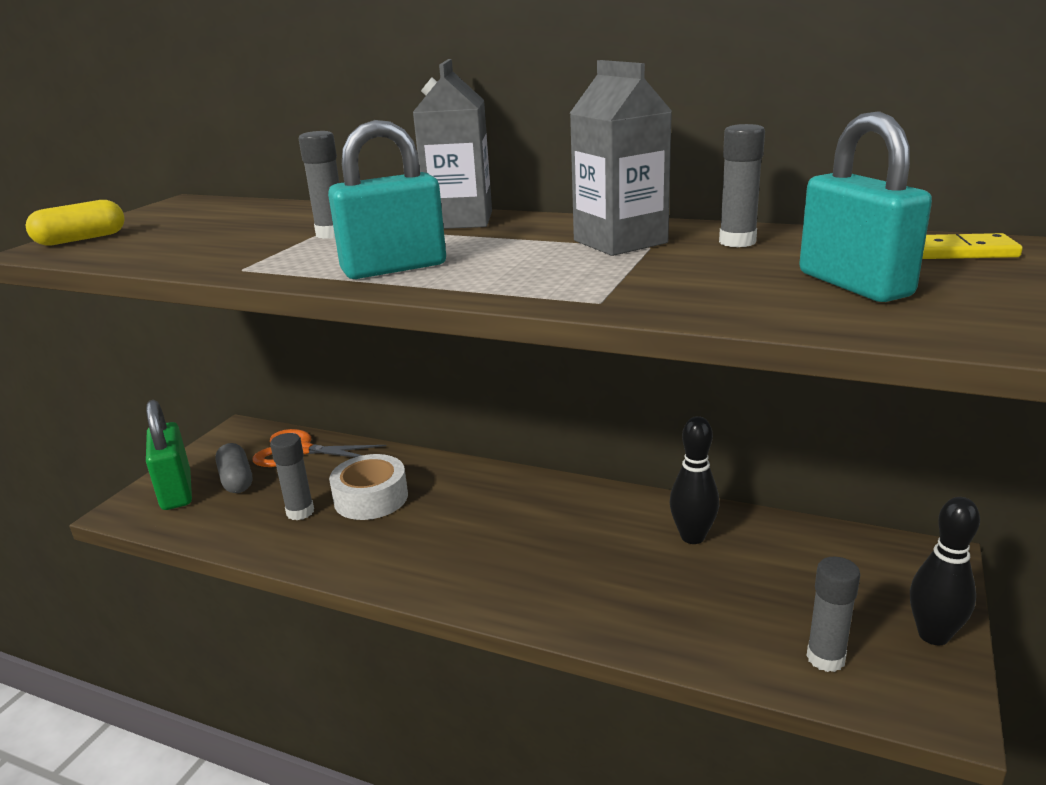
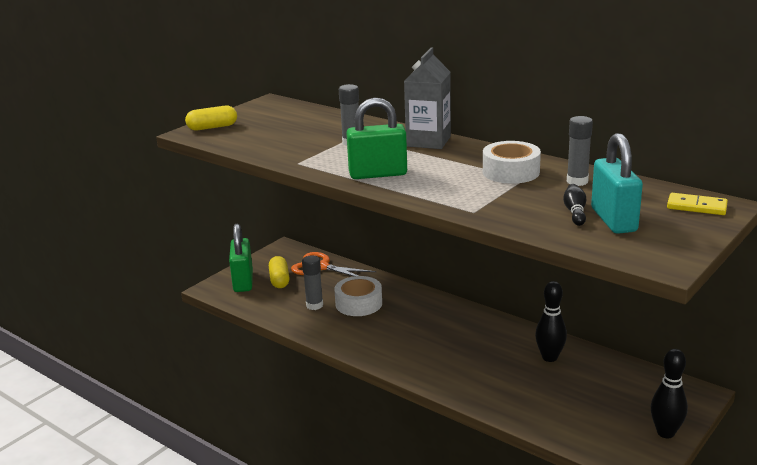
camera: 15 degrees right, 0 degrees up
(236, 480) = (279, 280): grey capsule -> yellow capsule
(394, 268) = (378, 174): turquoise padlock -> green padlock
(620, 242) = (511, 172): grey carton -> white tape
(777, 281) = (575, 212): none -> black bowling pin
(825, 658) = (593, 432): grey glue stick -> none

